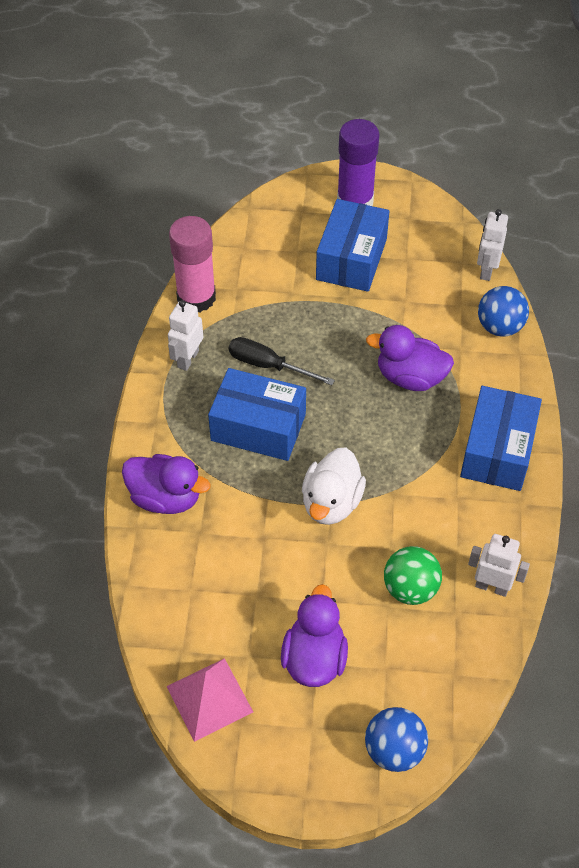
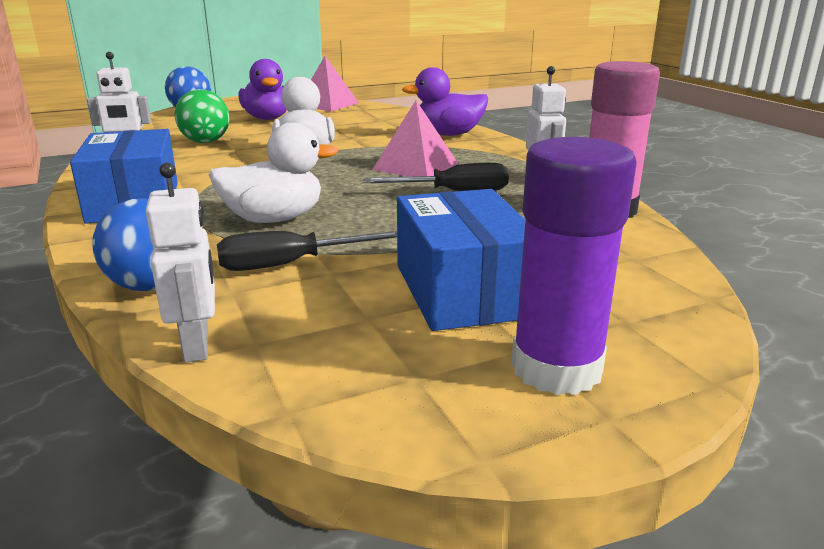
camera: 150 degrees right, 30 degrees down
(258, 427) = (415, 166): blue box -> pink pyramid
(410, 377) = (274, 219): purple duck -> white duck
(422, 318) = (290, 264): none -> black screwdriver

